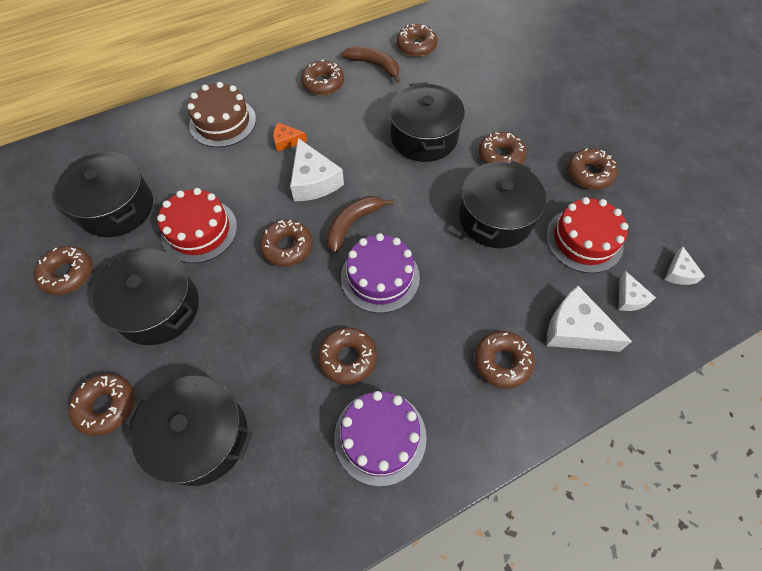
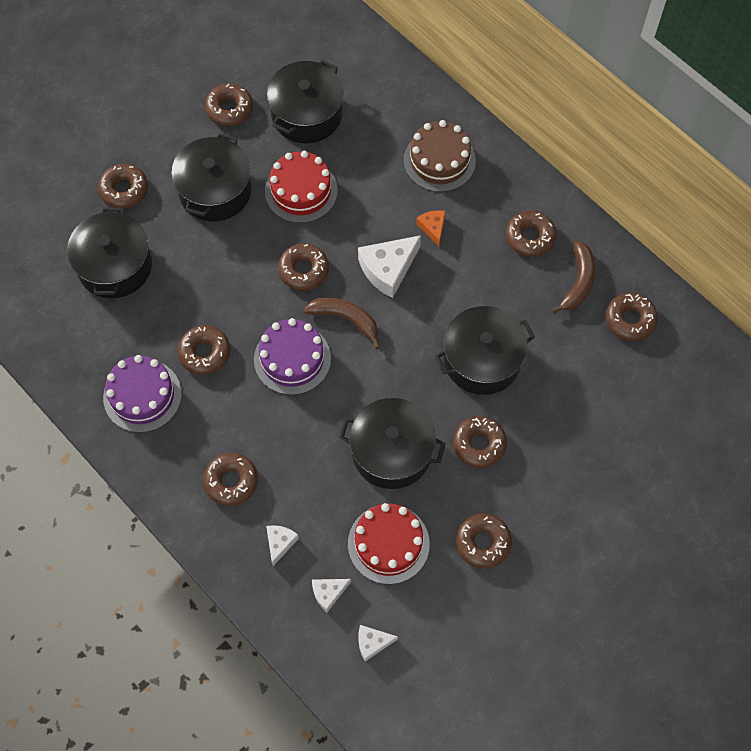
camera: 75 degrees right, 5 degrees up
(575, 329) = (280, 543): white cheese -> white cheese, size x0.55

